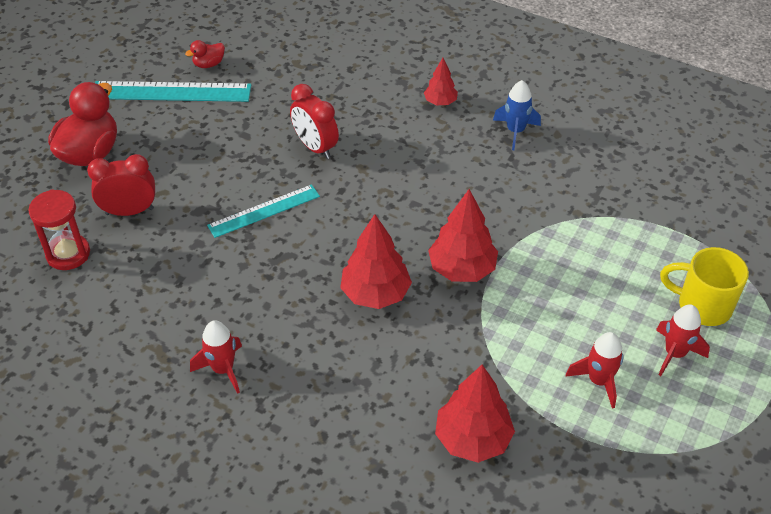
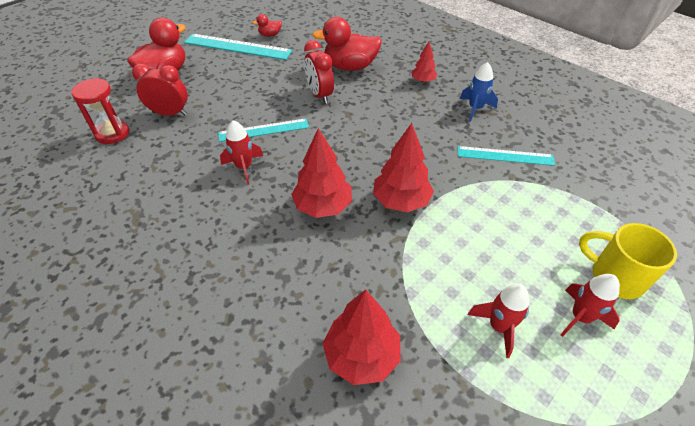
camera: 15 degrees right, 0 degrees up
(223, 369) = (175, 240): red rocket -> red rocket (244, 167)
(339, 97) = (350, 66): none -> red duck
(564, 188) = (505, 156): none -> turquoise ruler

